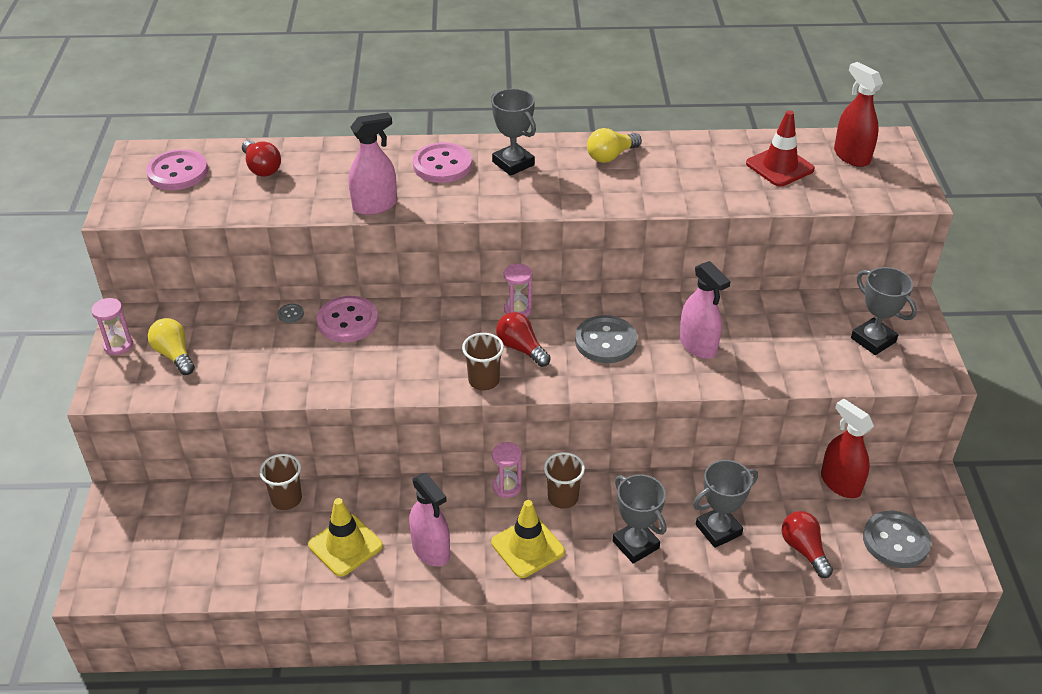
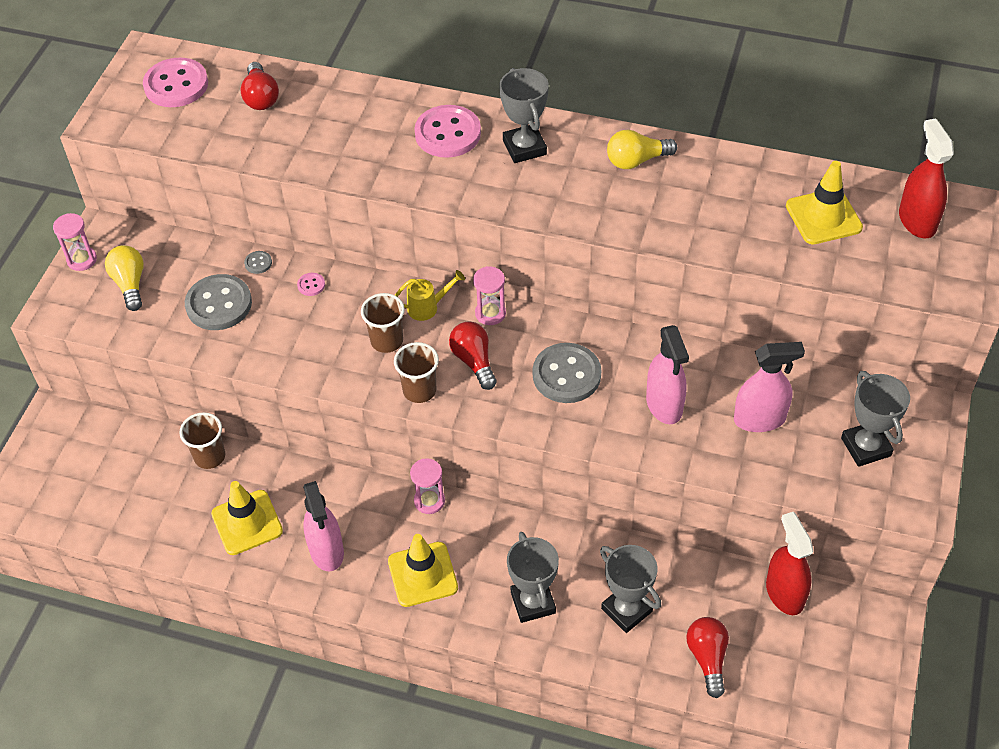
camera: 20 degrees right, 10 degrees up
(348, 321) = (311, 285): pink button -> pink button, size x0.42
(375, 206) = (356, 171): pink spray bottle -> pink spray bottle (759, 419)
(461, 316) = (428, 307): none -> yellow watering can
(563, 498) = (481, 529): brown cup -> brown cup (387, 341)
(718, 530) = (626, 610): grey trophy -> grey trophy turned 60 degrees clockwise
(780, 166) = (823, 217): red traffic cone -> yellow traffic cone
(895, 541) = (813, 677): grey button -> grey button (219, 304)

